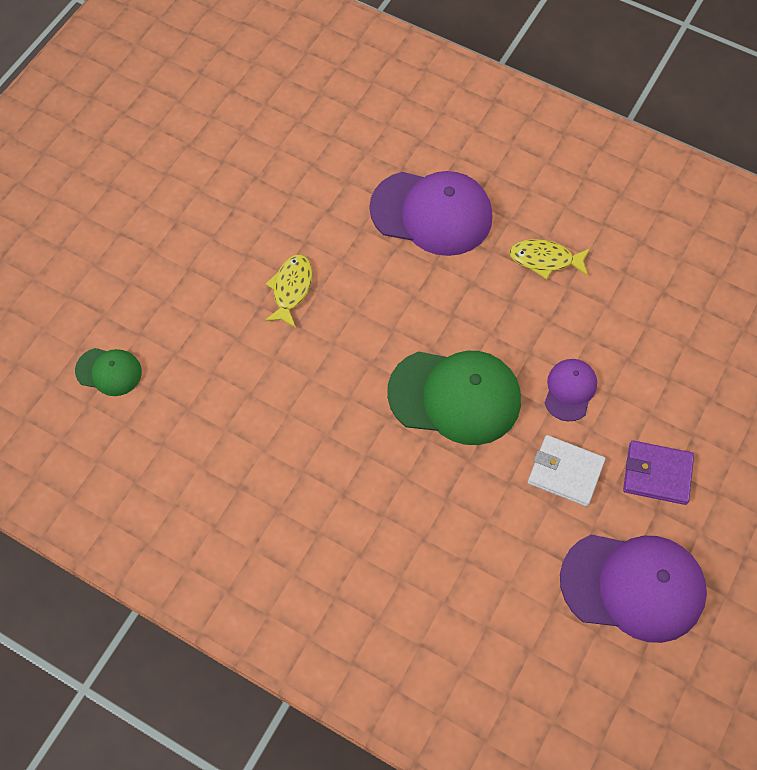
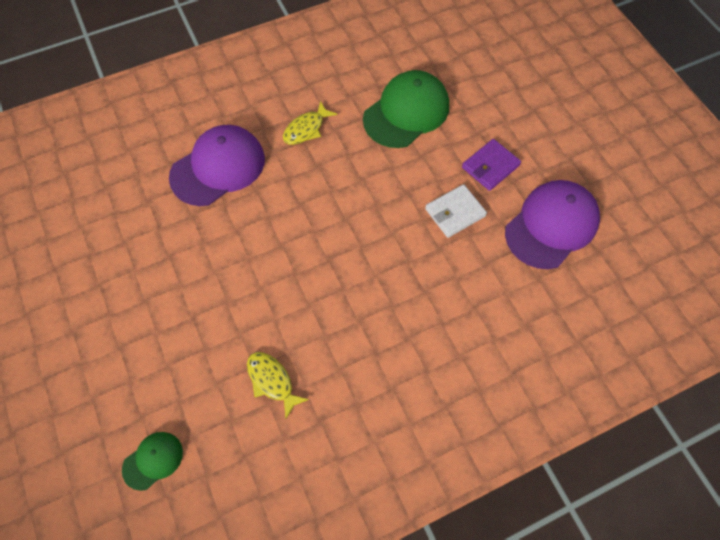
camera: 55 degrees left, 0 degrees up
(291, 289) = (197, 288): yellow fish -> yellow fish (272, 381)
(455, 396) = (358, 239): green cap -> green cap (406, 112)
(570, 390) = (403, 174): purple cap -> none

